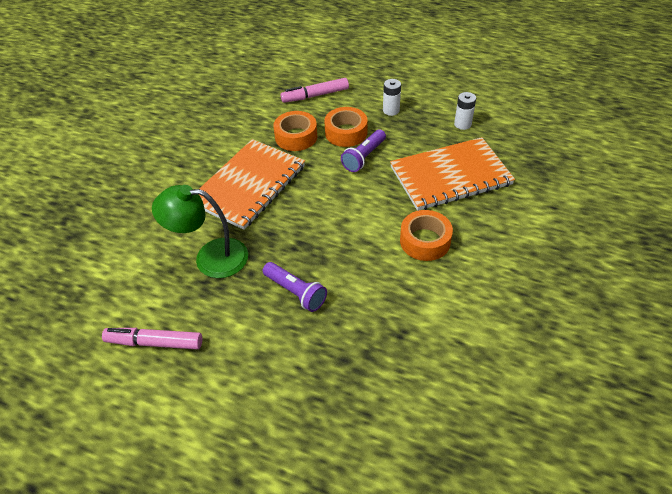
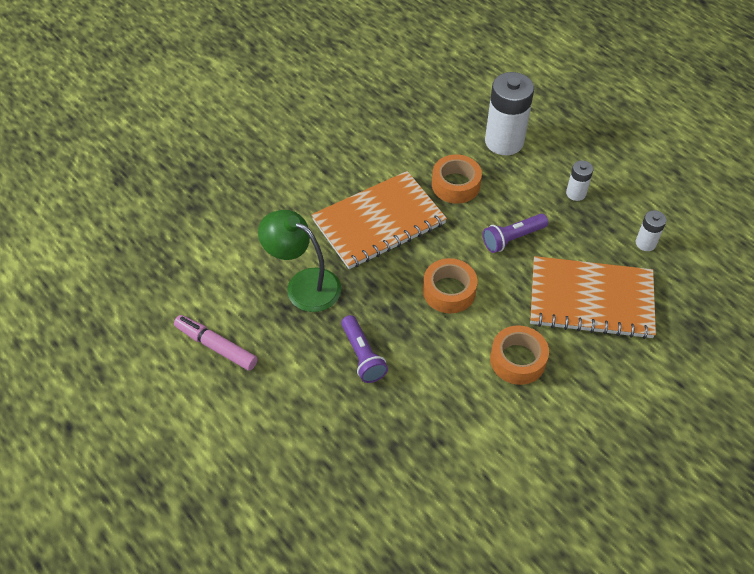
camera: 25 degrees right, 5 degrees up
(315, 95) = (504, 141): pink marker -> white battery
(346, 133) = (510, 201): orange tape -> orange tape (449, 291)

